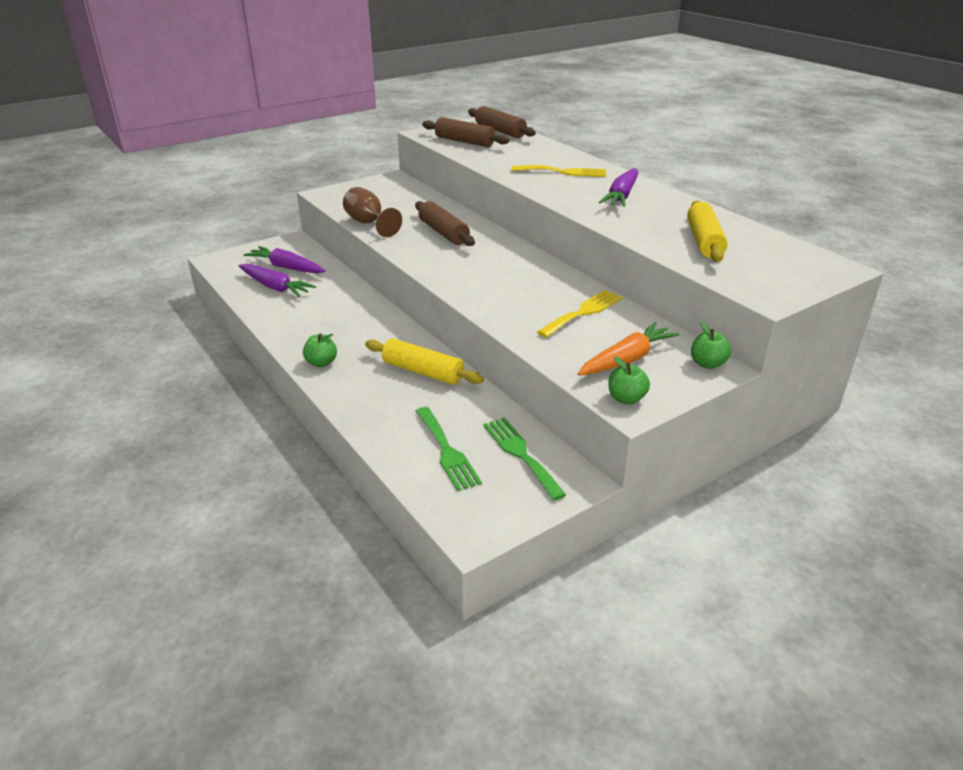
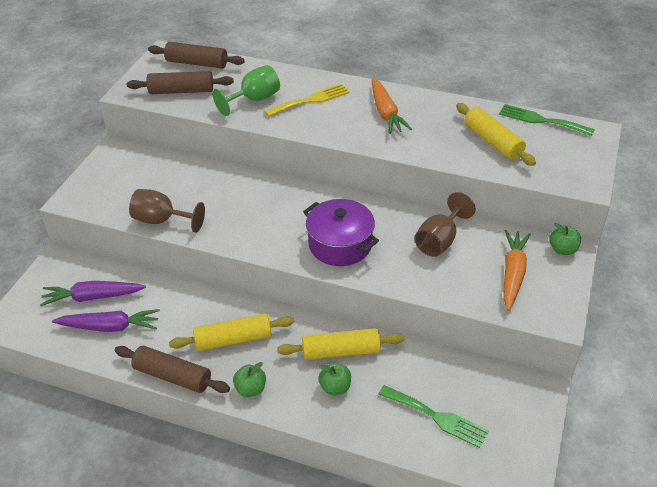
camera: 35 degrees left, 10 degrees up
(349, 329) = (233, 339): none -> yellow rolling pin
(444, 232) = (241, 201): brown rolling pin -> brown rolling pin (173, 376)
(487, 283) = (340, 244): none -> purple pot
(515, 160) = (254, 99): none -> green goblet
(521, 454) = (486, 388): green fork -> green fork (541, 120)
(583, 312) = (439, 241): yellow fork -> brown goblet
(621, 196) = (385, 112): purple carrot -> orange carrot
(626, 398) = (548, 311): green apple -> green apple (335, 387)

